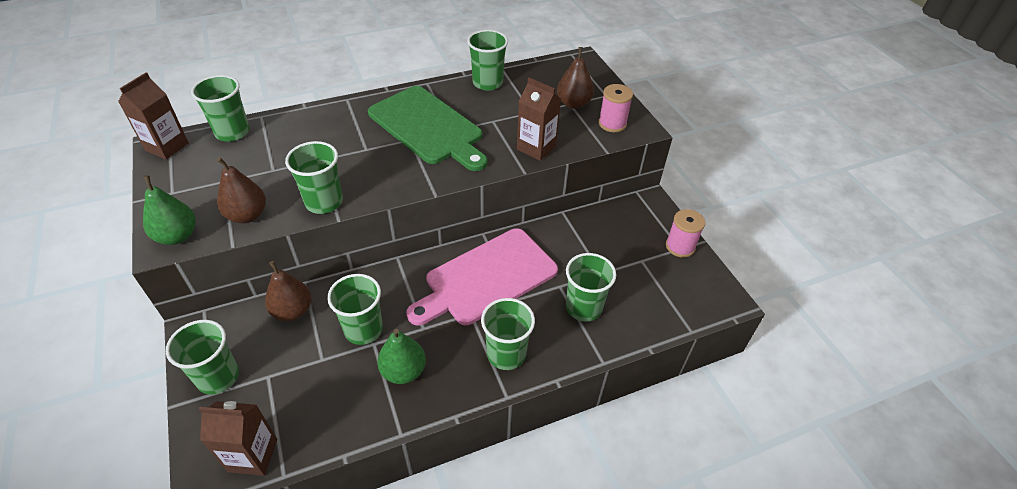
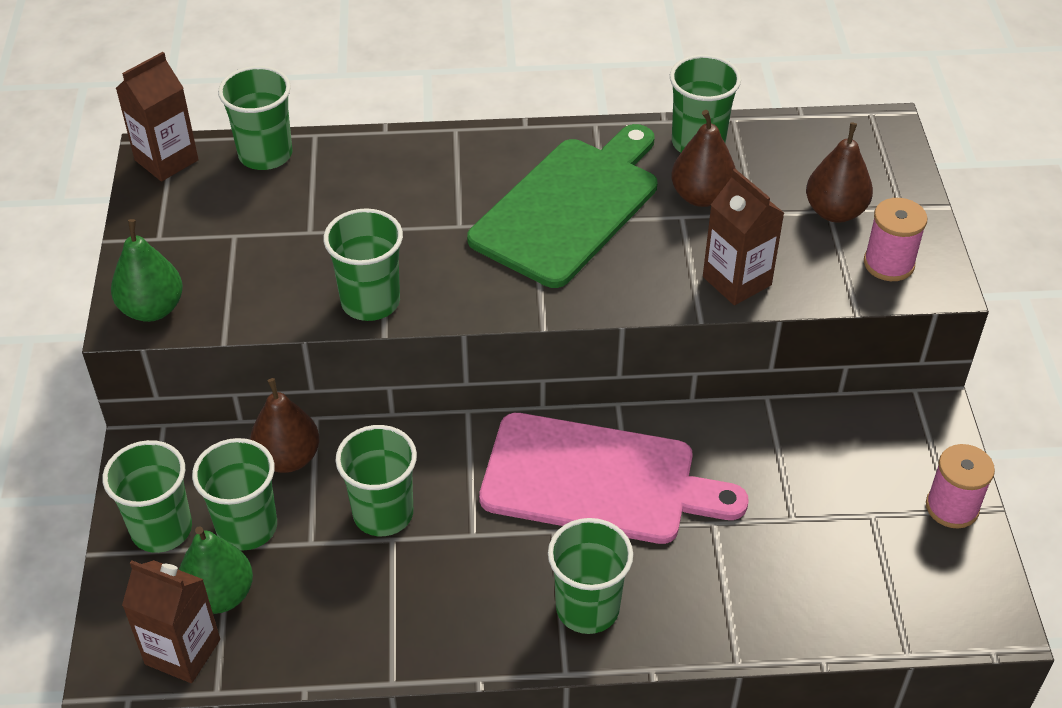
camera: 20 degrees right, 0 degrees up
(247, 215) = (255, 298): brown pear -> brown pear (701, 196)
(403, 371) = (423, 592): green pear -> green pear (220, 595)
(428, 127) = (570, 207): green cutting board -> green cutting board turned 120 degrees counterclockwise
(487, 278) = (598, 480): pink cutting board -> pink cutting board turned 150 degrees counterclockwise
(583, 307) = (740, 568): green cup -> green cup (247, 527)

